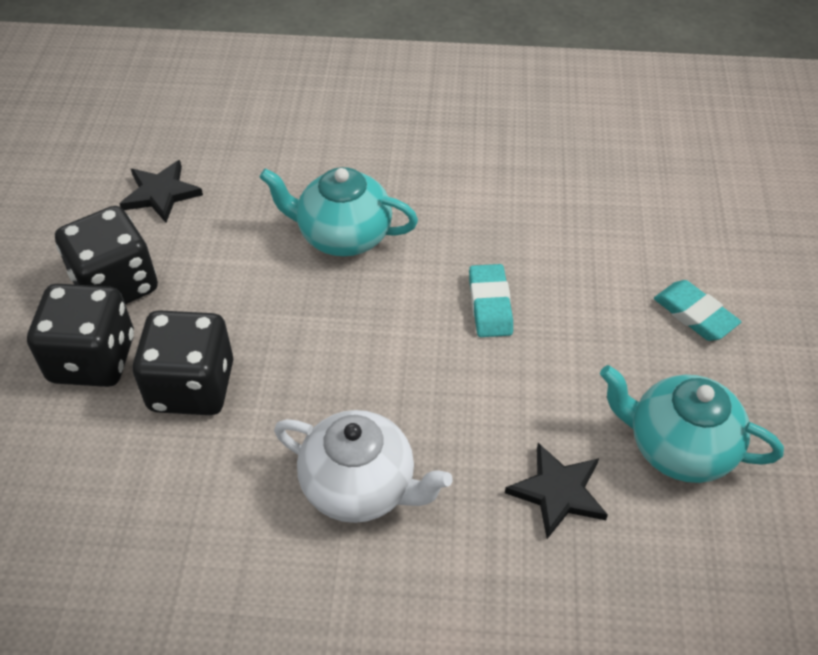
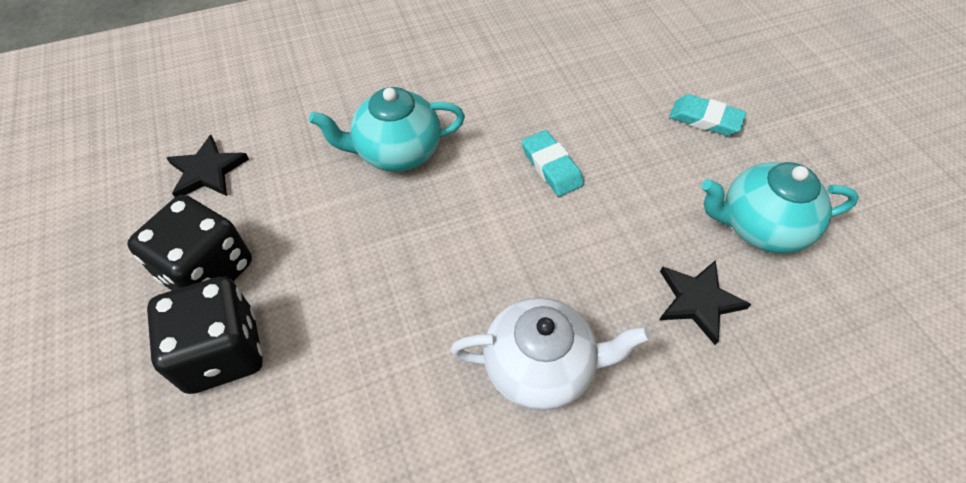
camera: 25 degrees left, 5 degrees up
(192, 386) = (336, 339): black dice -> none

